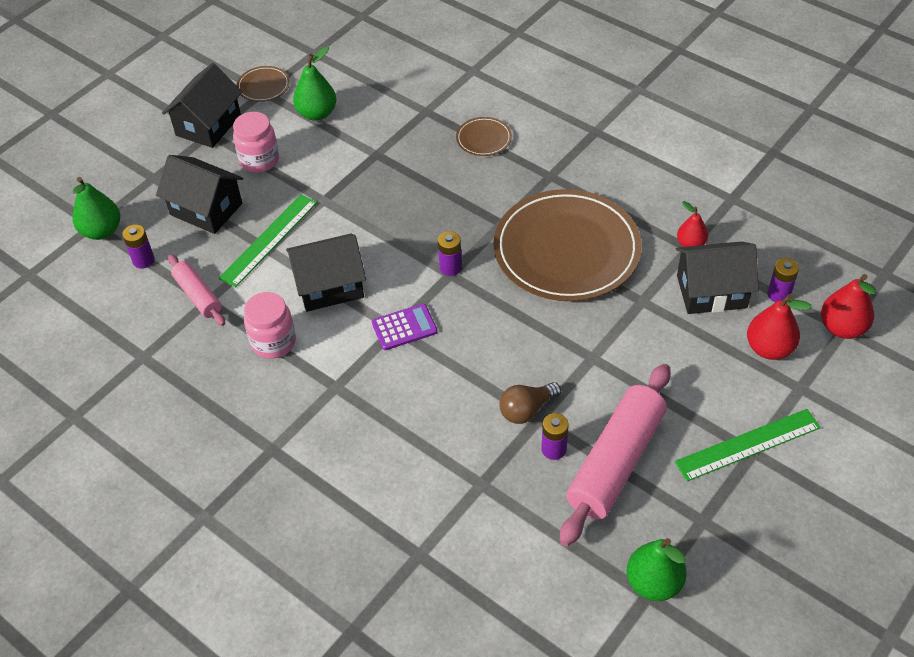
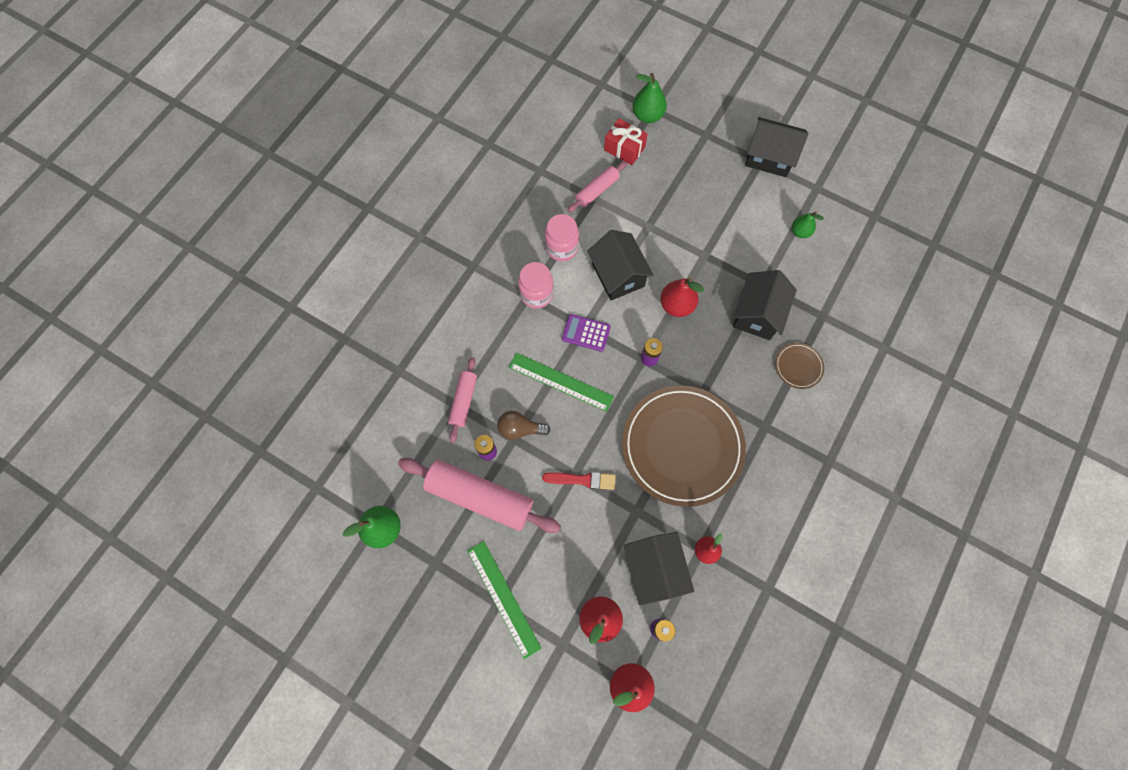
camera: 80 degrees right, 20 degrees up
(143, 260) = (624, 149): purple battery -> red gift
(206, 209) = (680, 176): black house -> black house (757, 314)
(259, 160) = (738, 201): pink jar -> pink jar (536, 294)
(263, 86) = (823, 186): brown plate -> none
(269, 240) = (657, 225): green ruler -> green ruler (560, 382)
(317, 113) = (800, 232): green pear -> green pear, size x0.64
(385, 233) = (676, 305): none -> red pear
(404, 327) = (586, 333): purple calculator -> purple calculator turned 135 degrees clockwise
(478, 473) = (463, 401): none -> pink rolling pin
(526, 410) = (520, 429): brown light bulb -> brown light bulb turned 45 degrees counterclockwise
(600, 350) = (582, 480): none -> red brush

